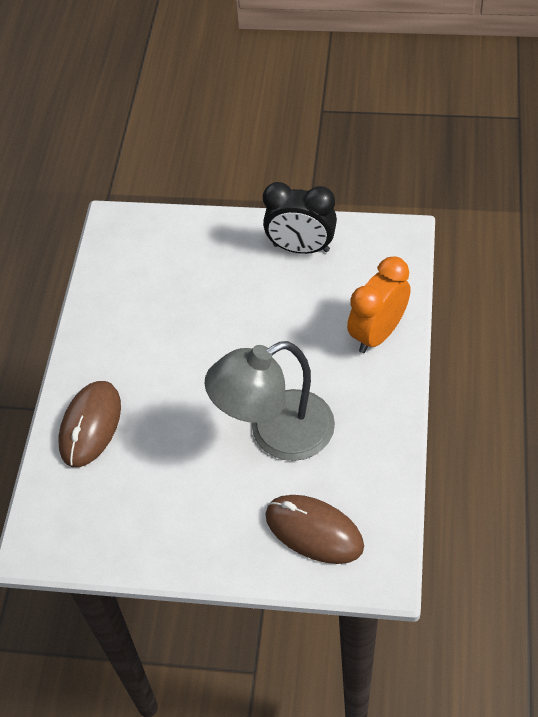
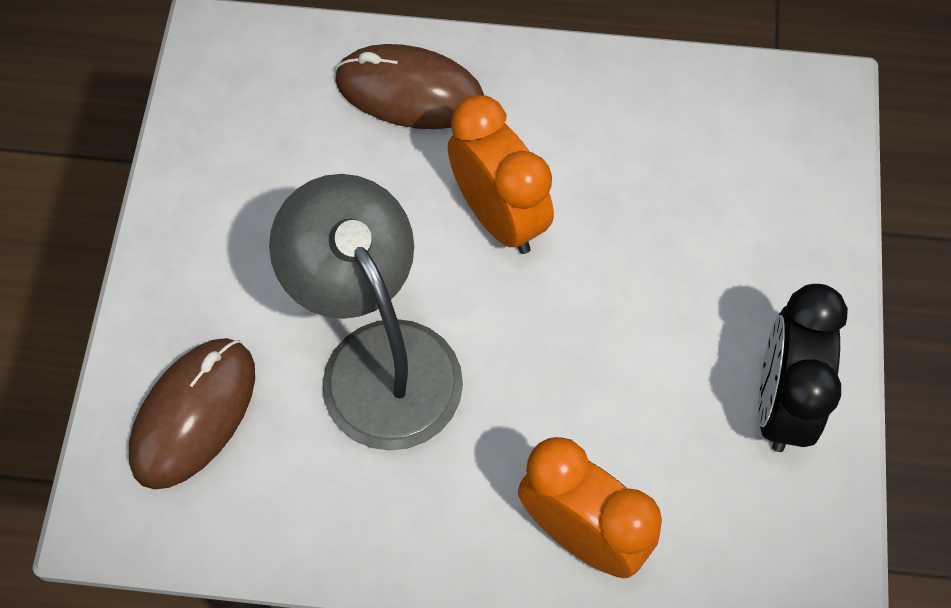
camera: 85 degrees right, 10 degrees up
(184, 375) = (498, 217): none -> orange clock

